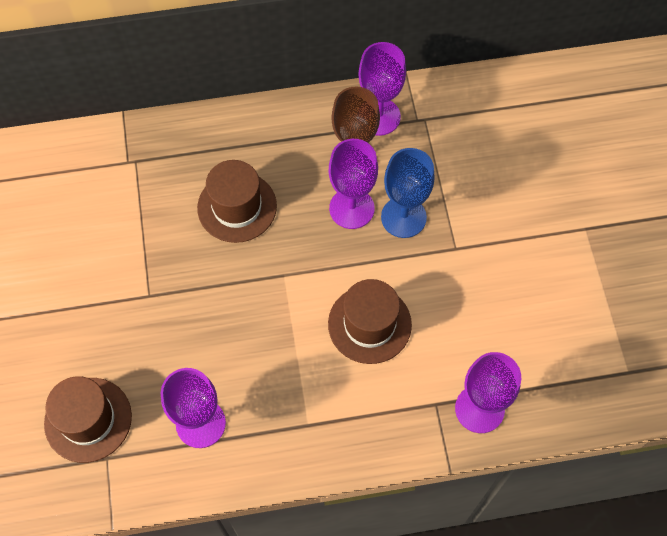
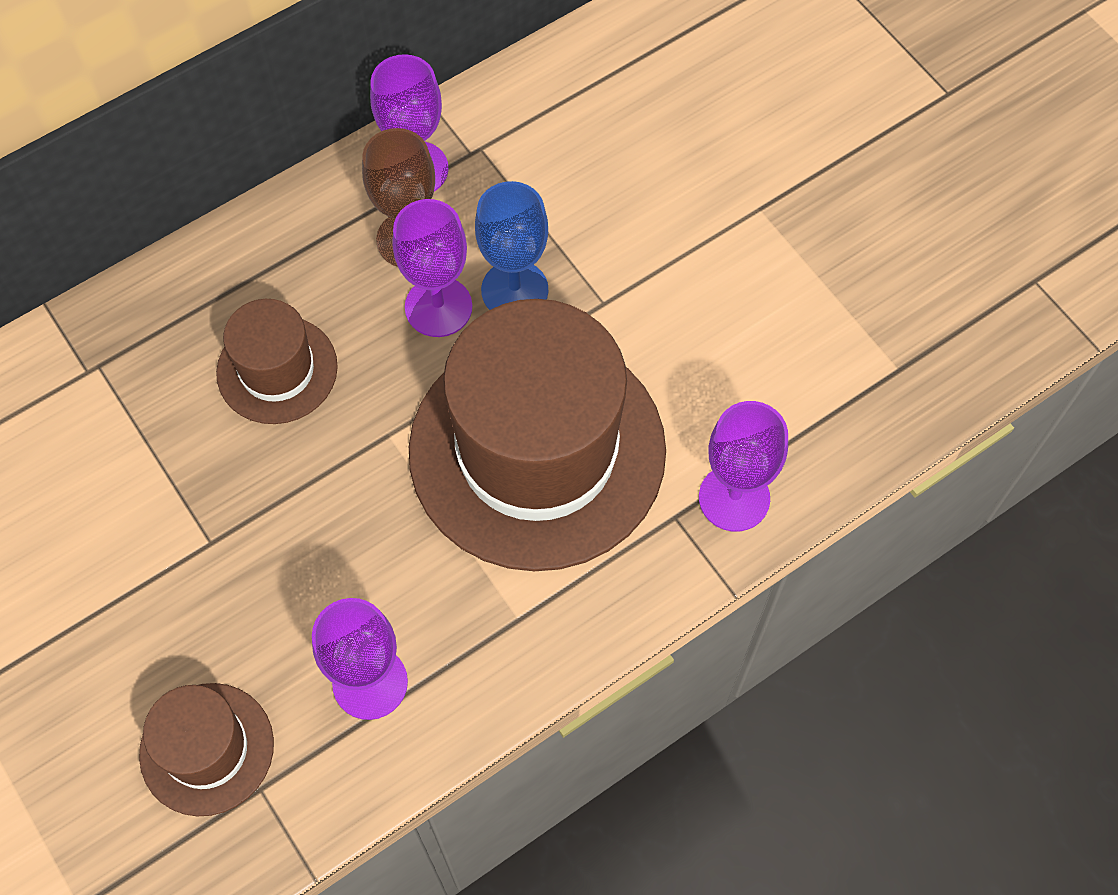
camera: 25 degrees left, 0 degrees up
(369, 324) = (537, 450): brown hat -> brown hat, size x2.08

